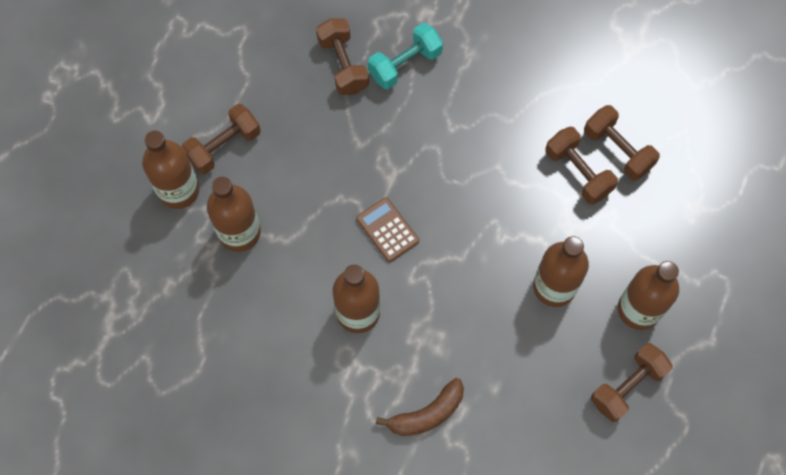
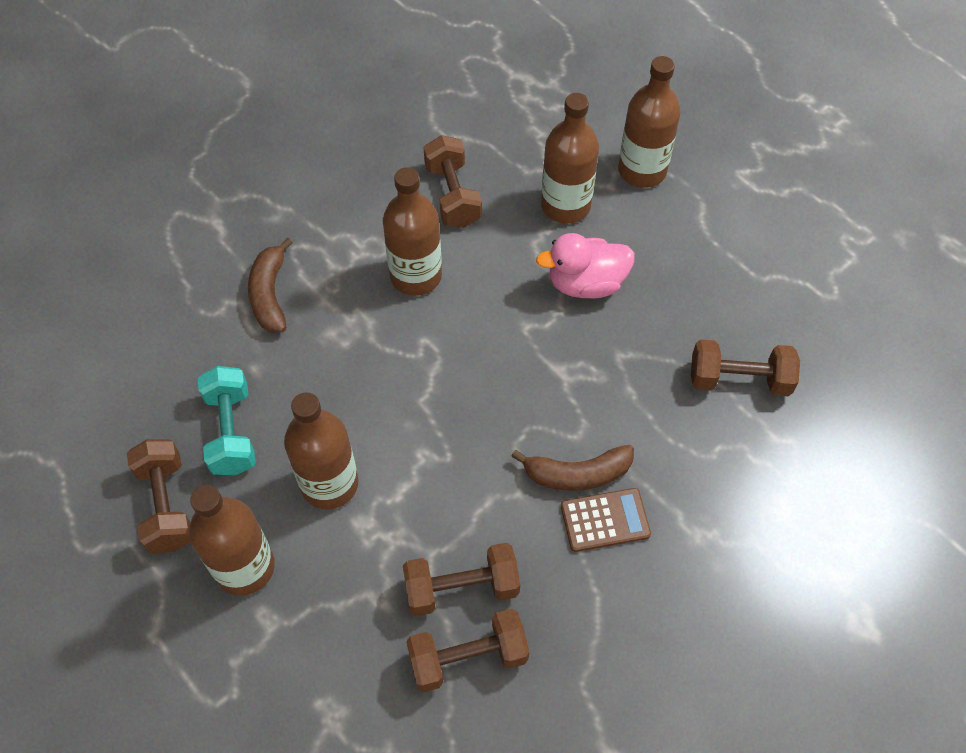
camera: 115 degrees right, 10 degrees down
(224, 146) = (677, 225): brown dumbbell -> brown dumbbell (452, 195)
(308, 189) = (586, 284): none -> pink duck
(387, 230) = (496, 341): brown calculator -> brown calculator (605, 520)
(405, 64) = (712, 449): turquoise dumbbell -> turquoise dumbbell (231, 432)
(465, 137) = (577, 474): none -> brown banana

